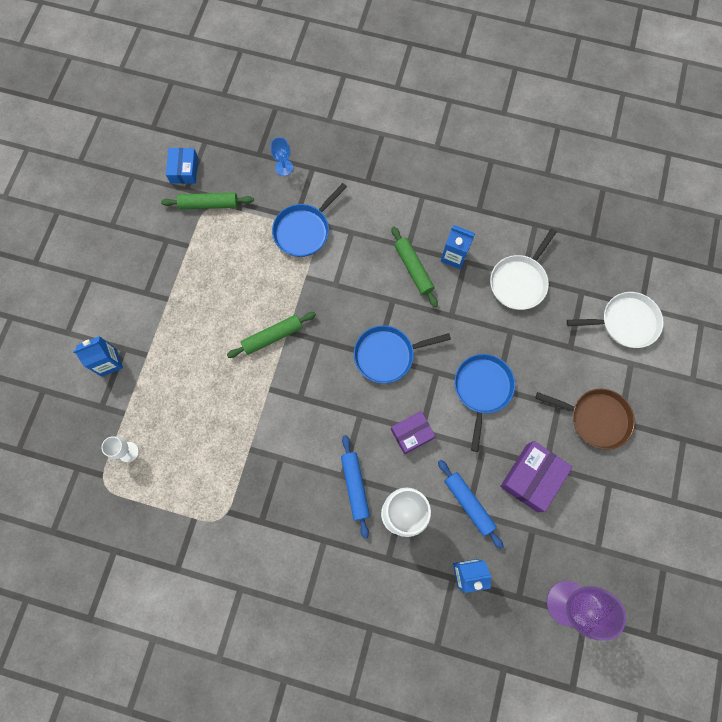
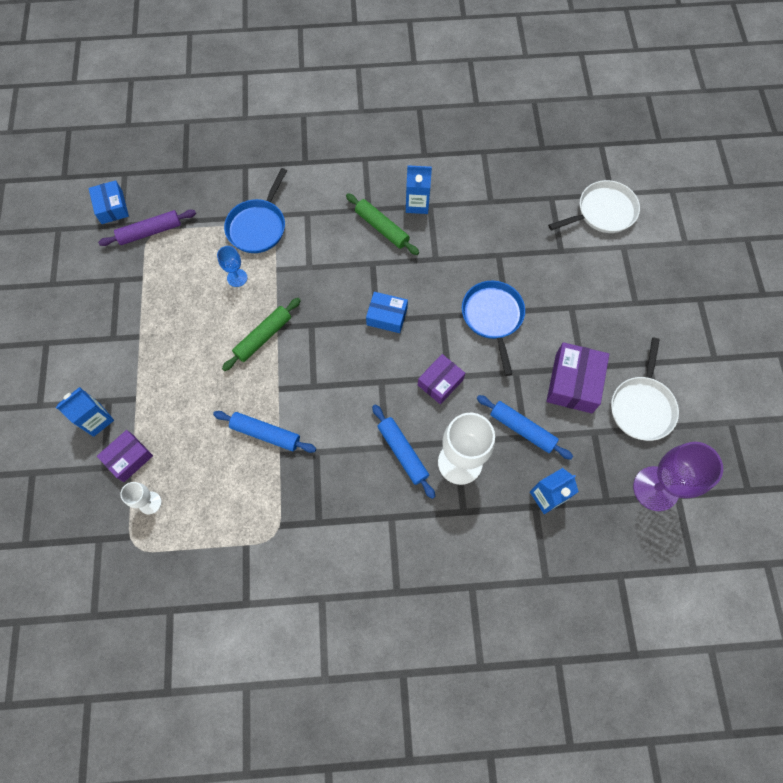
camera: 20 degrees left, 5 degrees down
(124, 406) = (128, 458): none -> purple box
(209, 204) = (150, 232): green rolling pin -> purple rolling pin
(244, 426) = (265, 434): none -> blue rolling pin
(284, 168) = (216, 174): blue goblet -> blue goblet (237, 278)
(387, 355) = (387, 316): blue pan -> blue box
(519, 282) = (489, 207): white pan -> white pan (642, 407)
(596, 418) = (611, 307): brown pan -> none

